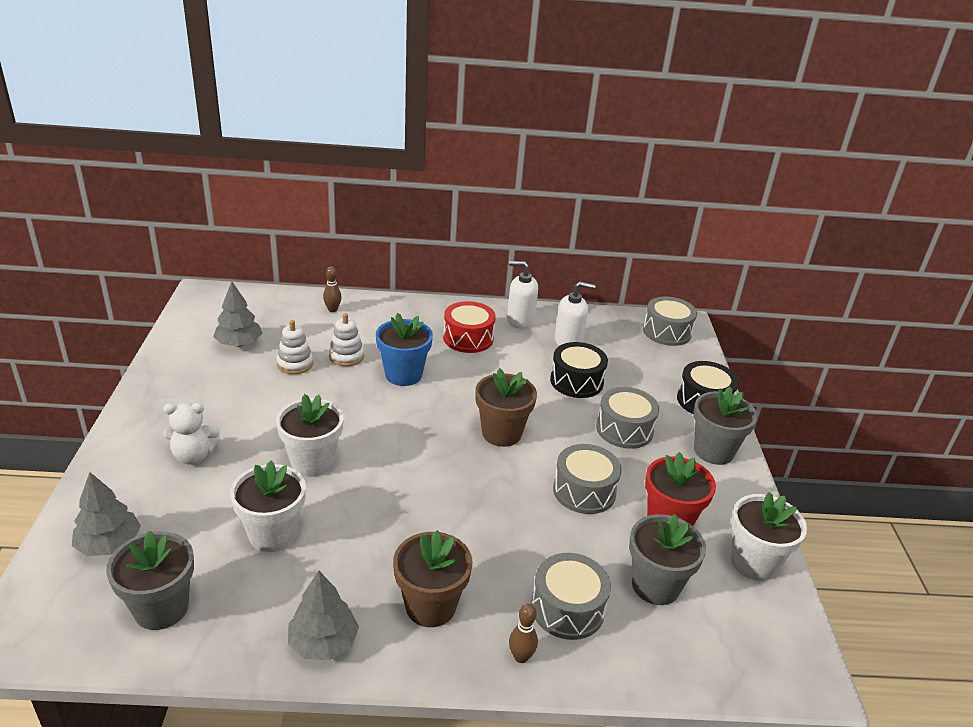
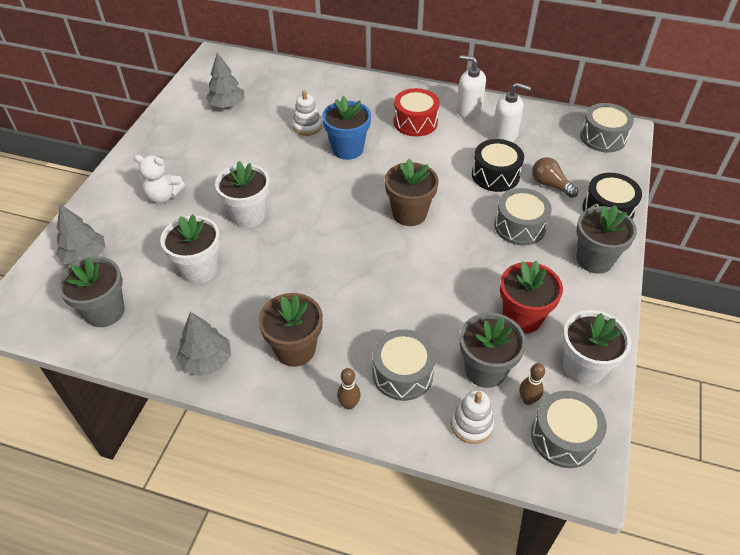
camera: 20 degrees right, 15 degrees up
(295, 364) = (264, 128): white stacking toy -> white stacking toy (471, 424)
(332, 310) = (311, 82): brown bowling pin -> brown bowling pin (527, 399)
(584, 491) = (459, 276): grey drum -> grey drum (563, 437)
(636, 384) = (550, 185): none -> brown light bulb

